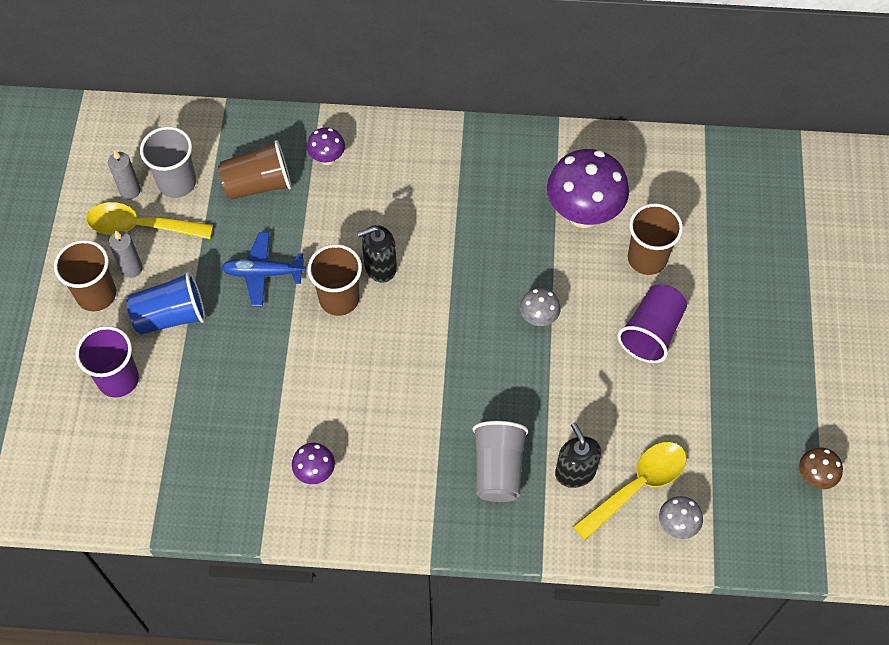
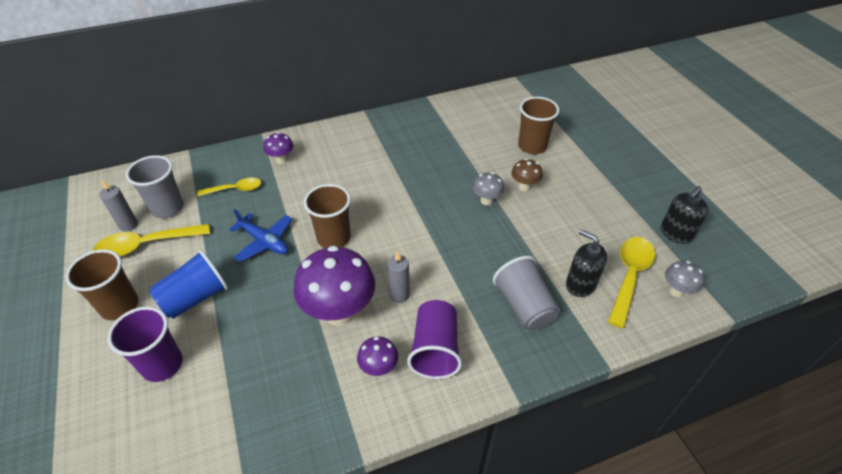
camera: 25 degrees left, 15 degrees down
(131, 268) = (147, 276): grey candle -> grey candle (399, 295)
(258, 184) = (235, 189): brown cup -> yellow spoon
(263, 273) = (264, 242): blue plane -> blue plane turned 120 degrees counterclockwise
(380, 266) = (354, 208): black soap dispenser -> black soap dispenser (675, 233)
(583, 214) = (475, 137): purple mushroom -> purple mushroom (339, 312)
(651, 332) = (565, 183): purple cup -> purple cup (435, 349)
(814, 477) = (733, 226): brown mushroom -> brown mushroom (524, 187)

